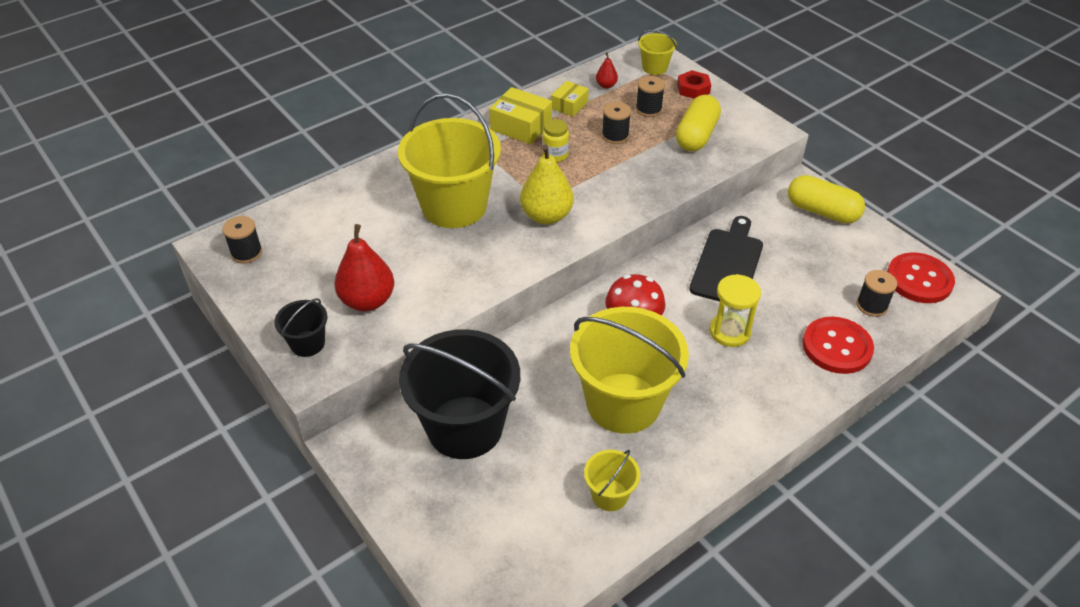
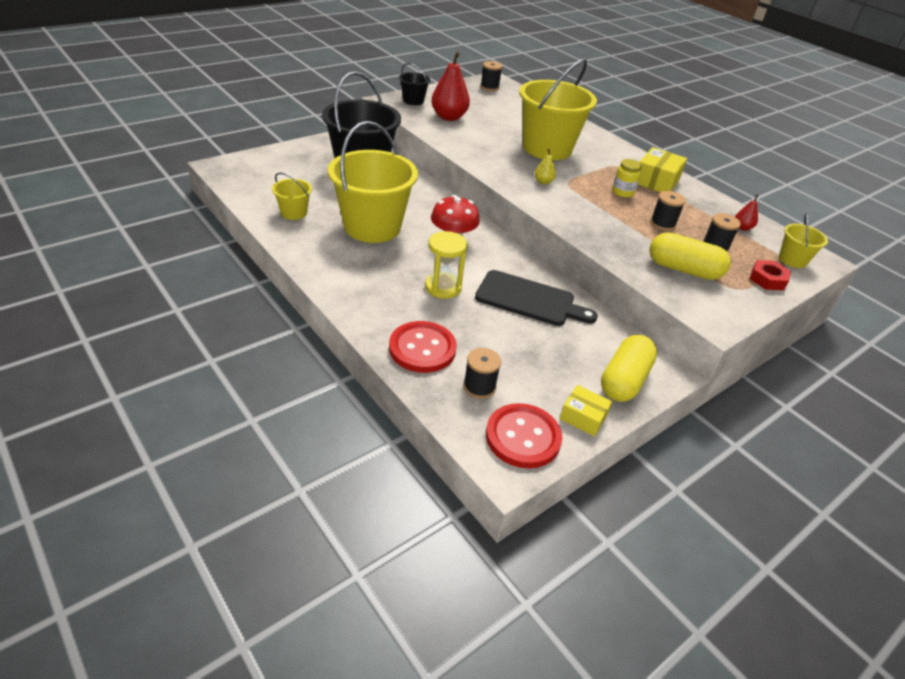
camera: 85 degrees right, 5 degrees down
(546, 216) = (543, 182): yellow pear -> yellow pear, size x0.48
(569, 105) = (699, 206): yellow box -> yellow box (583, 417)

